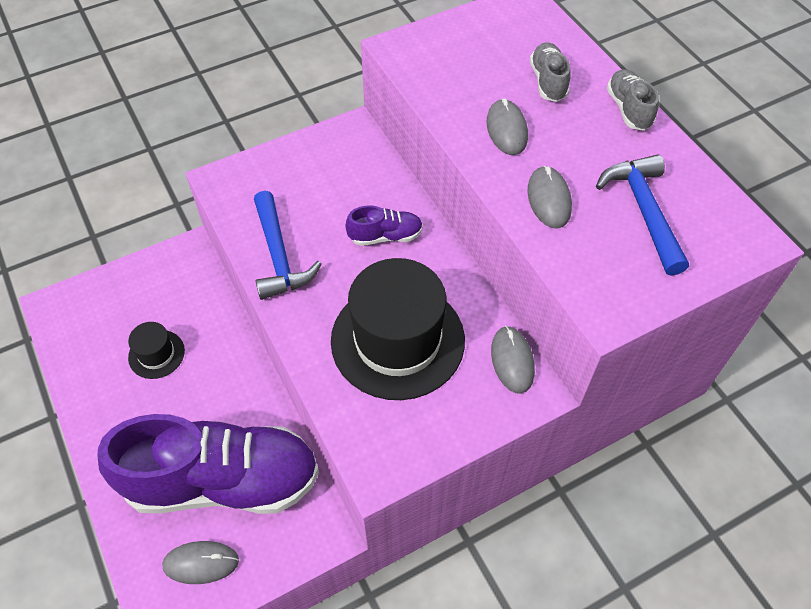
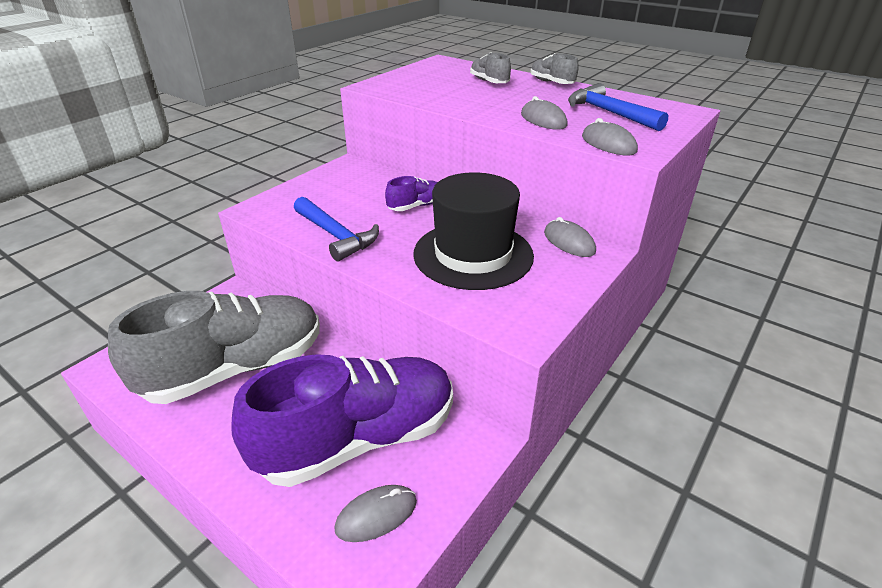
camera: 25 degrees left, 20 degrees down
(156, 354) = (236, 368): black hat -> grey shoe
(506, 129) = (482, 101): grey mouse -> grey mouse (608, 144)

